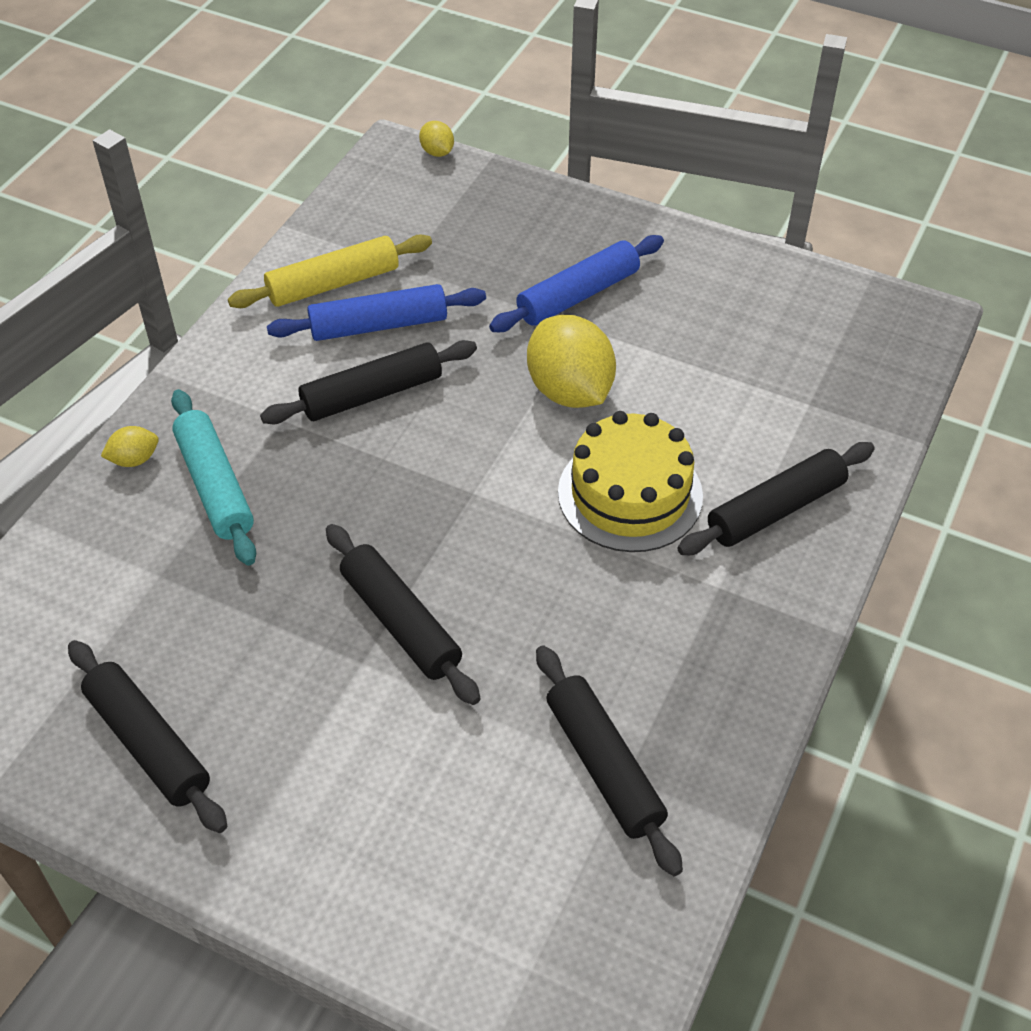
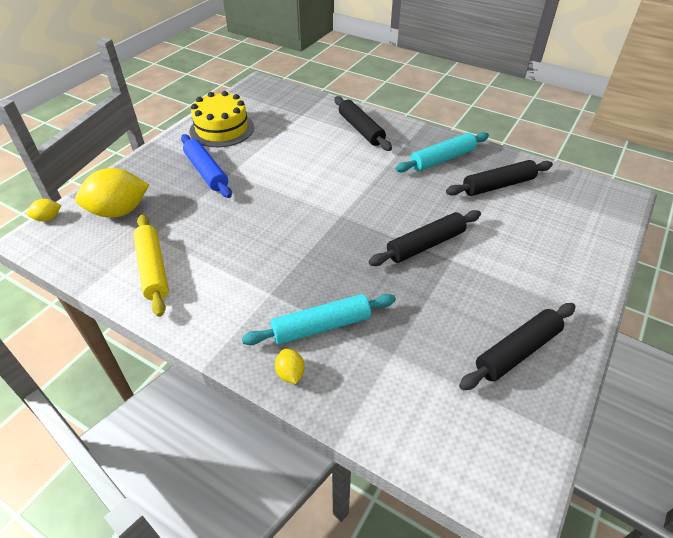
camera: 85 degrees left, 5 degrees down
(372, 394) = (258, 252): black rolling pin -> none
(379, 325) = (201, 248): blue rolling pin -> none
(569, 391) = (276, 179): yellow lemon -> yellow lemon (119, 211)
(630, 494) = (348, 166): yellow cake -> yellow cake (222, 129)
(687, 661) = (442, 159): none -> turquoise rolling pin

